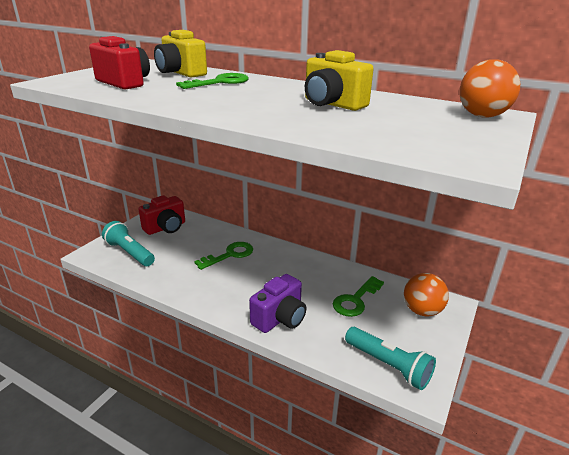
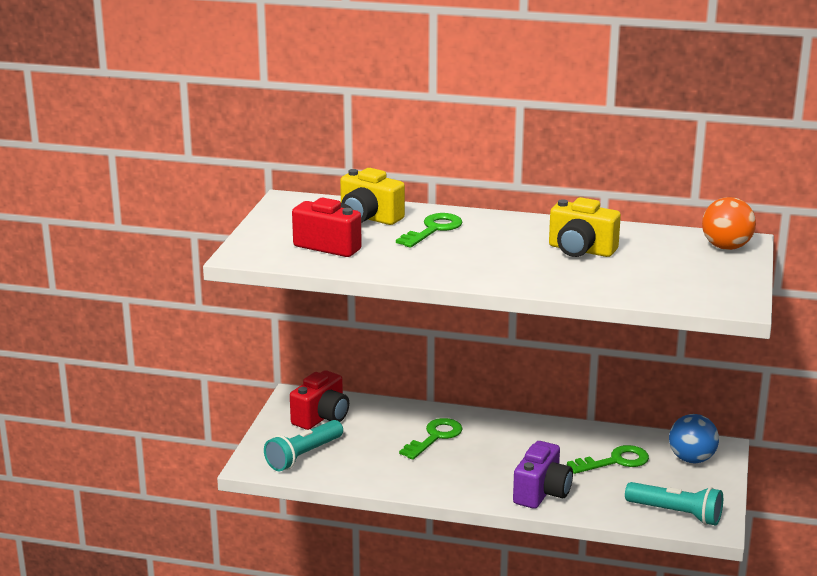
camera: 15 degrees left, 5 degrees down
(129, 253) = (303, 456): turquoise flashlight -> turquoise flashlight turned 75 degrees counterclockwise
(355, 300) = (615, 461): green key -> green key turned 135 degrees counterclockwise
(422, 310) = (691, 459): orange ball -> blue ball

